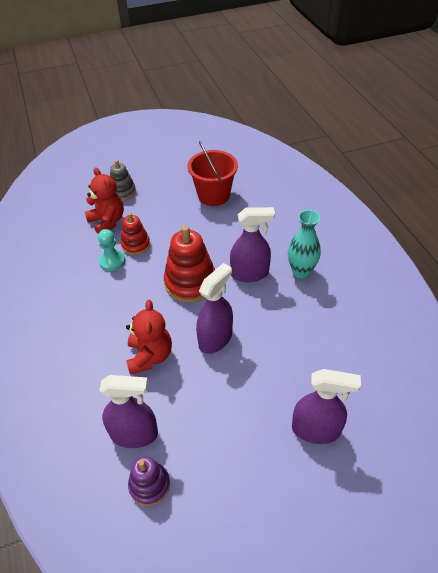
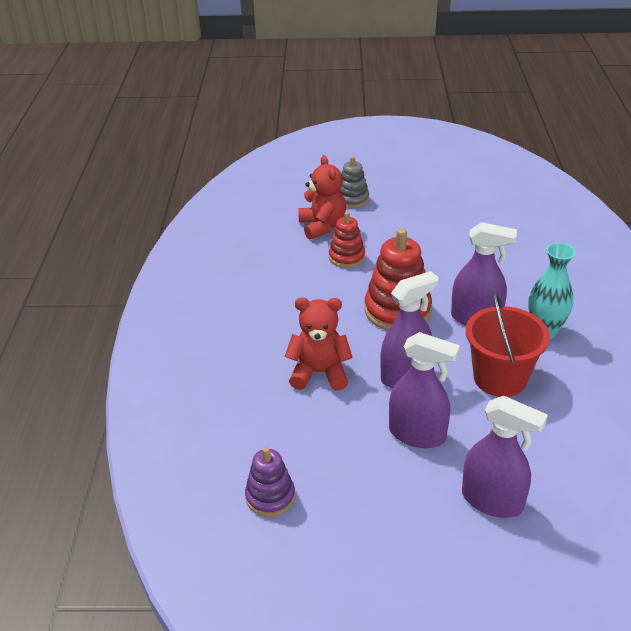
camera: 20 degrees right, 10 degrees down
(112, 261) = (312, 268): turquoise pawn -> none
(134, 434) = (272, 443): purple spray bottle -> purple spray bottle (417, 434)
(150, 356) = (319, 373): red teddy bear -> red teddy bear turned 105 degrees counterclockwise
(213, 195) = (464, 225): red bucket -> red bucket (500, 378)

